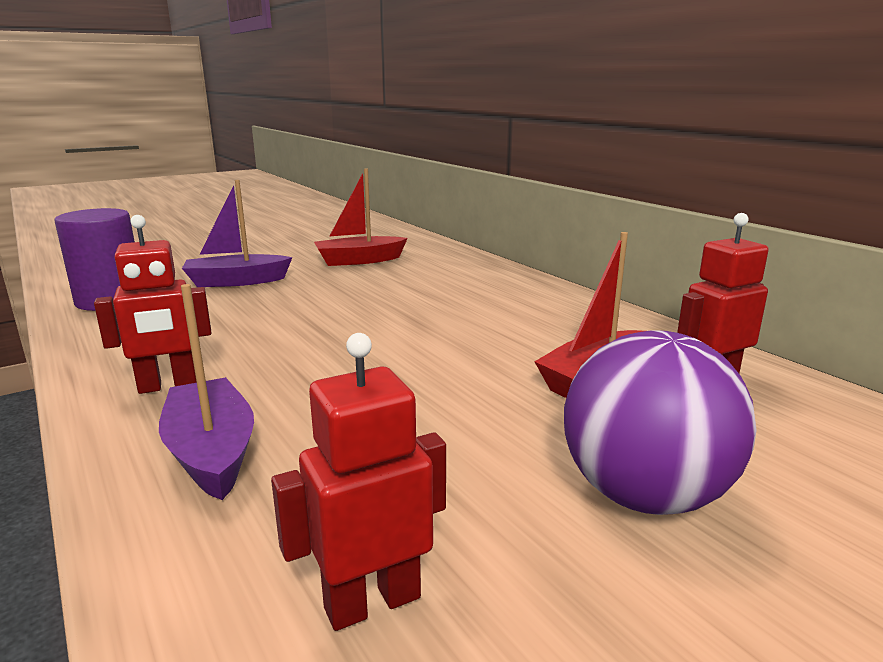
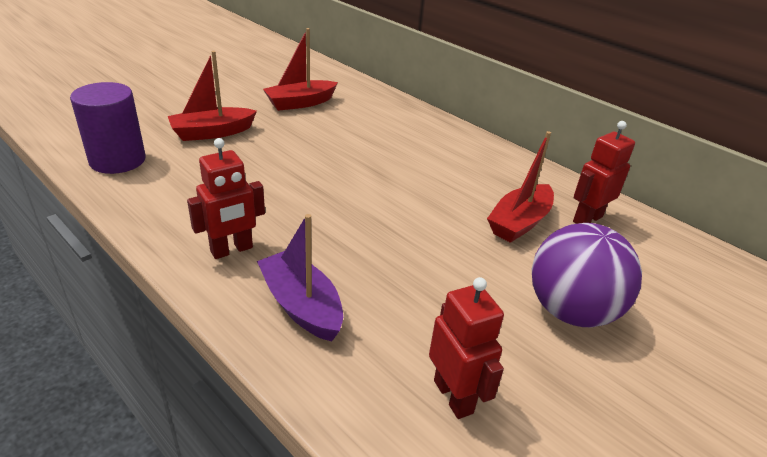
camera: 15 degrees left, 15 degrees up
(236, 281) = (212, 133): purple boat -> red boat
(372, 602) = (453, 396): red robot -> red robot turned 105 degrees clockwise

